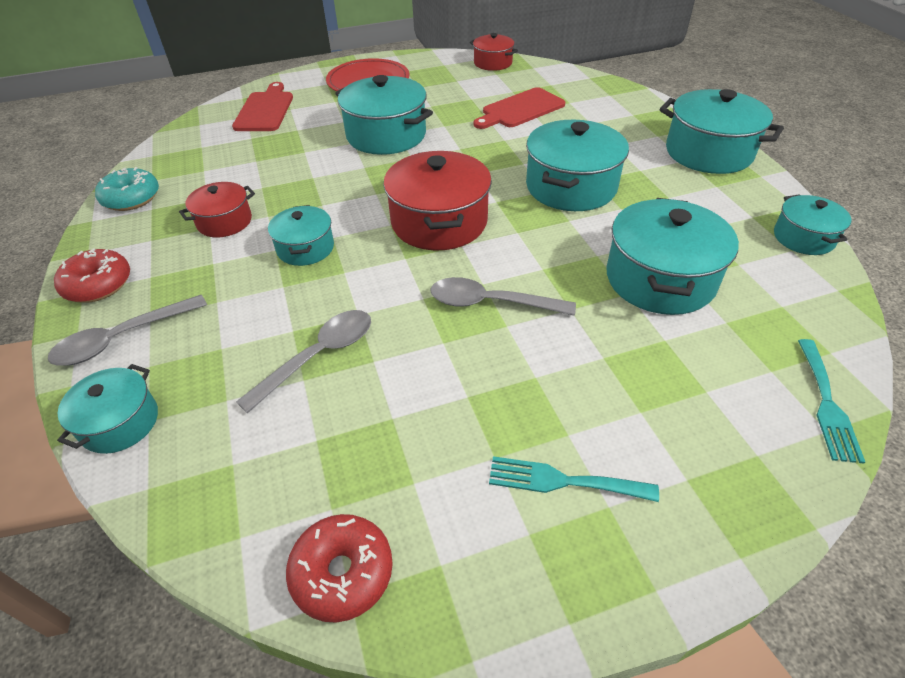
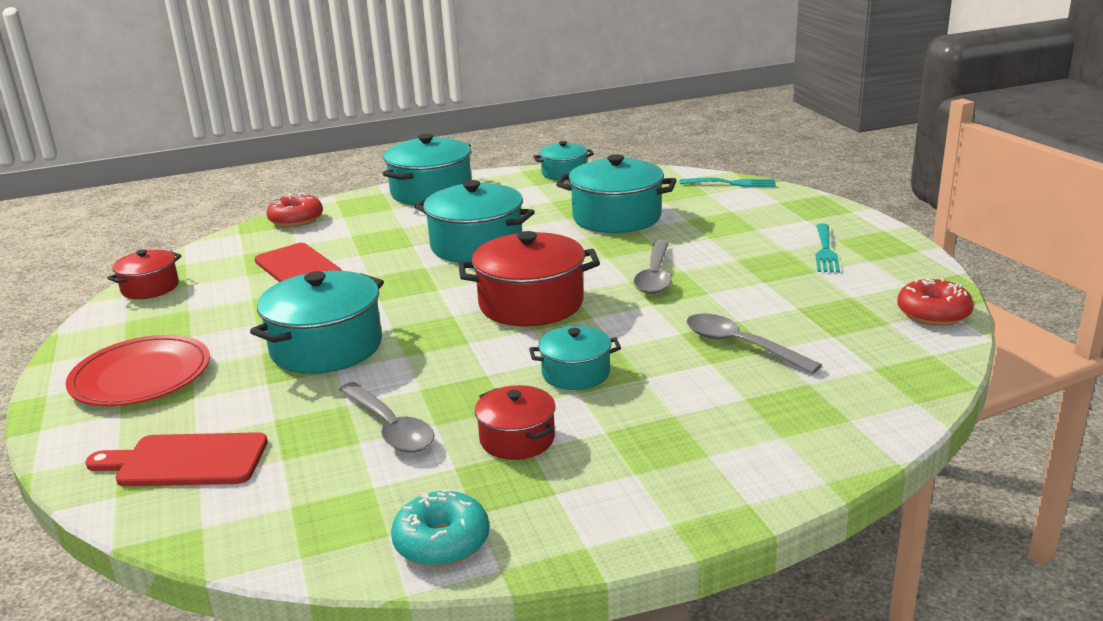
camera: 90 degrees left, 20 degrees down
(98, 285) = (656, 513): red donut -> red donut (296, 220)
(120, 422) = (859, 435): turquoise pot -> none
(123, 338) = (747, 465): grey spoon -> grey spoon (390, 427)

